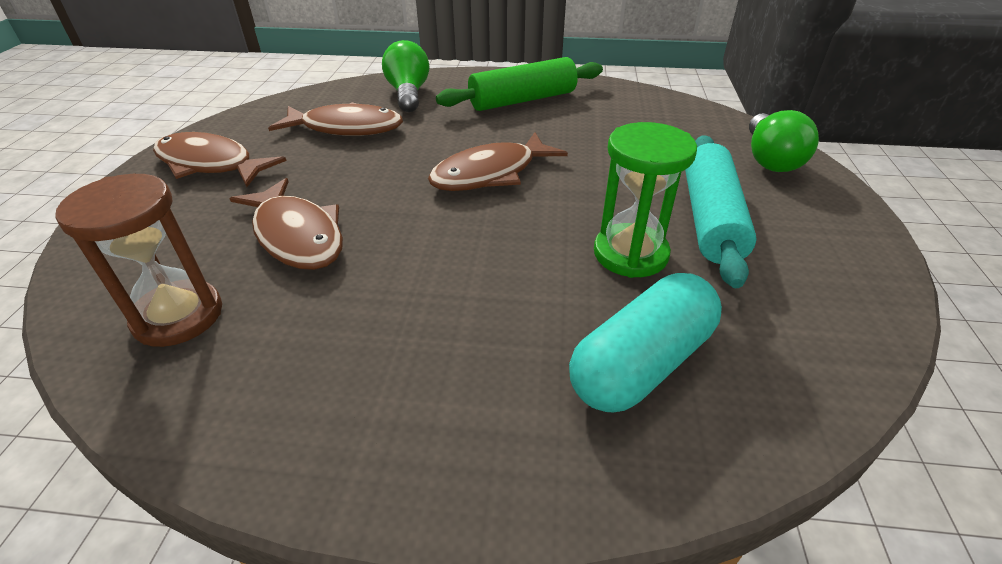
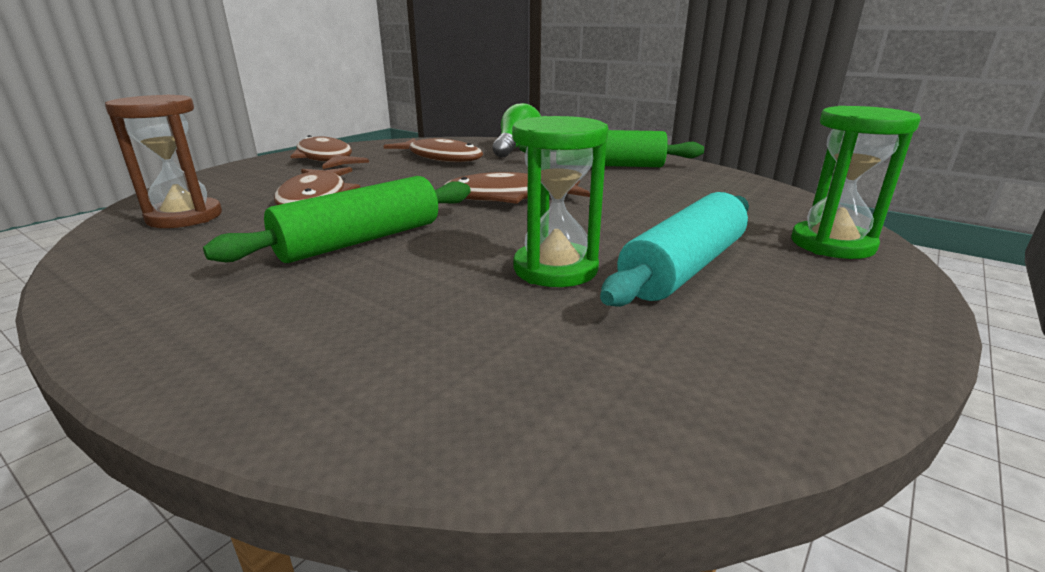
camera: 30 degrees right, 15 degrees down
(430, 280) = (360, 240): none -> green rolling pin
(642, 363) = (441, 339): turquoise capsule -> none
(770, 159) = (832, 244): green light bulb -> green hourglass

